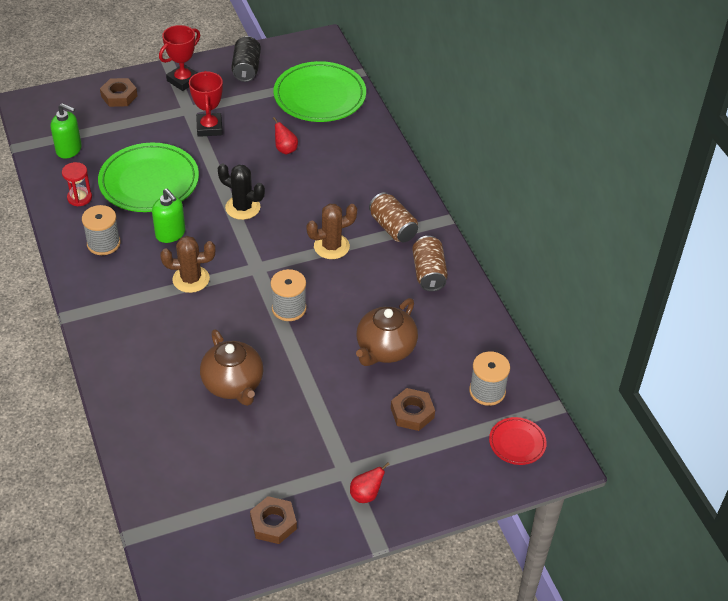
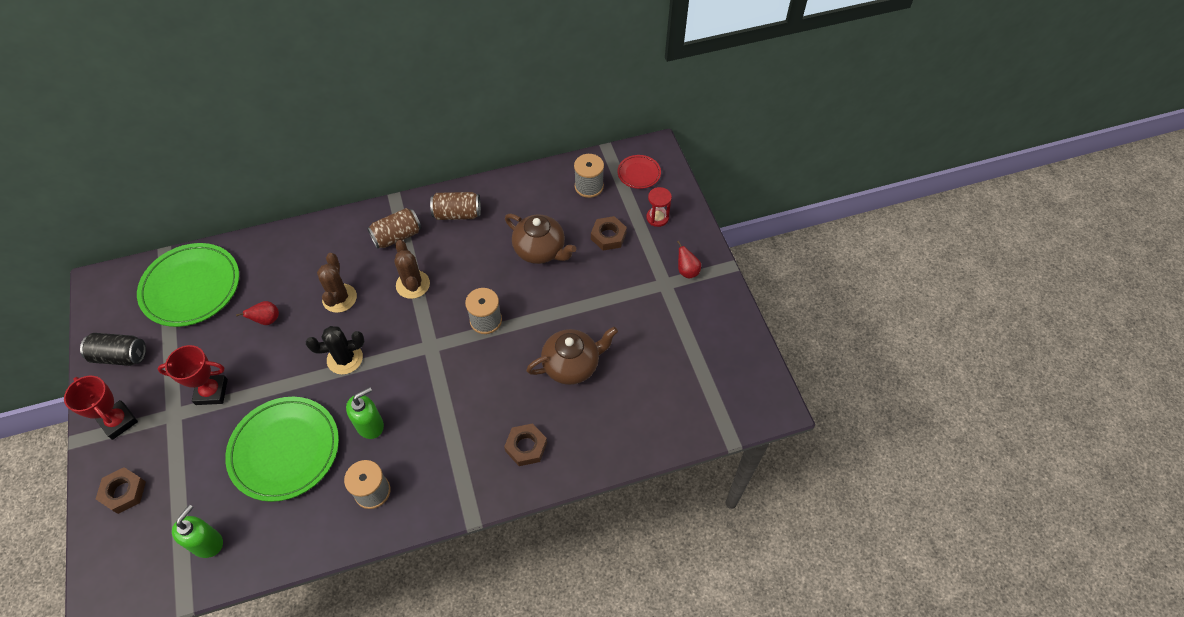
camera: 85 degrees left, 10 degrees up
(79, 198) = (294, 523): red hourglass -> red hourglass (657, 218)
(191, 279) = (437, 404): brown cactus -> brown cactus (339, 298)
(242, 207) = (345, 359): black cactus -> black cactus turned 45 degrees clockwise
(273, 523) = (716, 335): brown nut -> brown nut (526, 447)

